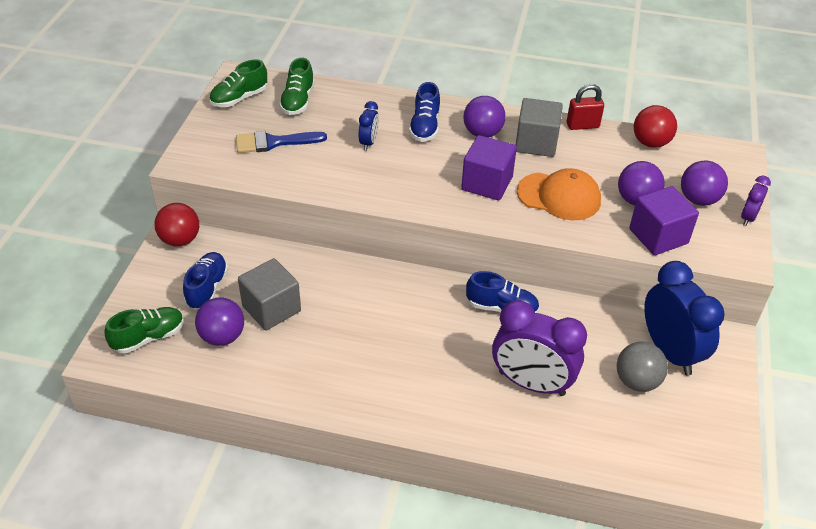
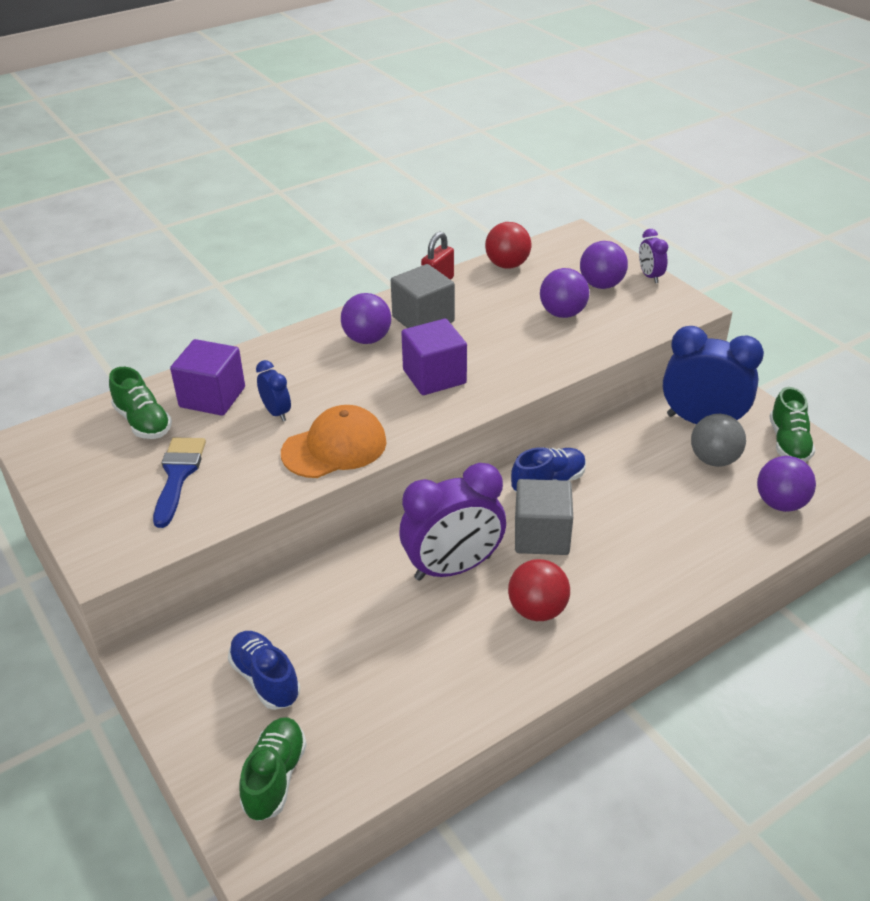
camera: 45 degrees left, 5 degrees down
(180, 240) = (163, 659): red ball -> red ball (537, 610)
(222, 337) = (350, 708): purple ball -> purple ball (780, 503)
(239, 98) = (70, 460): green shoe -> green shoe (788, 443)
(271, 308) = (359, 643): grey cube -> grey cube (541, 536)
(274, 142) = (178, 475): blue brush -> blue brush turned 150 degrees clockwise
(425, 127) = (308, 366): blue shoe -> none
(531, 383) = (653, 521): purple clock -> purple clock (453, 568)
(559, 196) = (505, 348): orange cap -> orange cap (334, 447)
(658, 236) = (616, 329): purple cube -> purple cube (212, 397)

